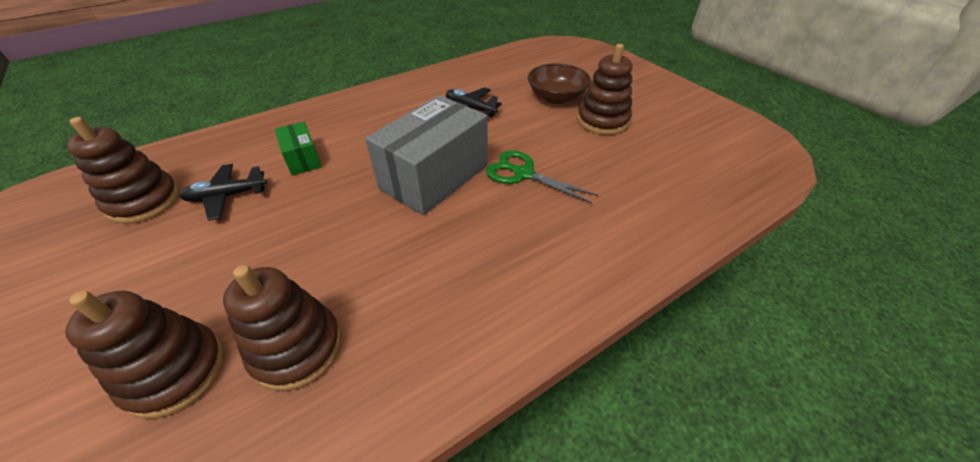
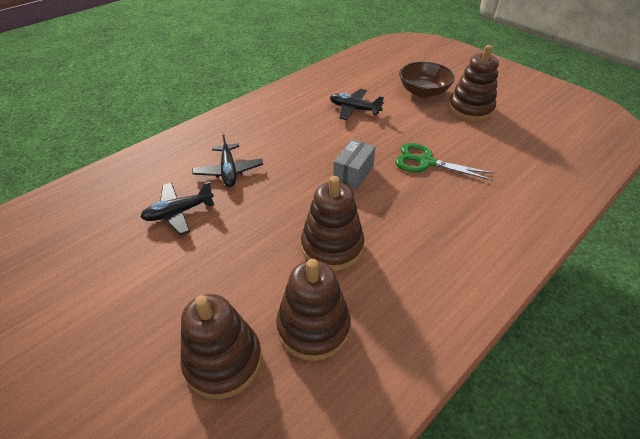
camera: 10 degrees left, 0 degrees up
(144, 201) = (103, 226): brown stacking toy -> brown stacking toy (332, 246)
(302, 159) = (229, 171): green box -> black plane
(434, 177) = (353, 173): grey box -> grey box, size x0.49

